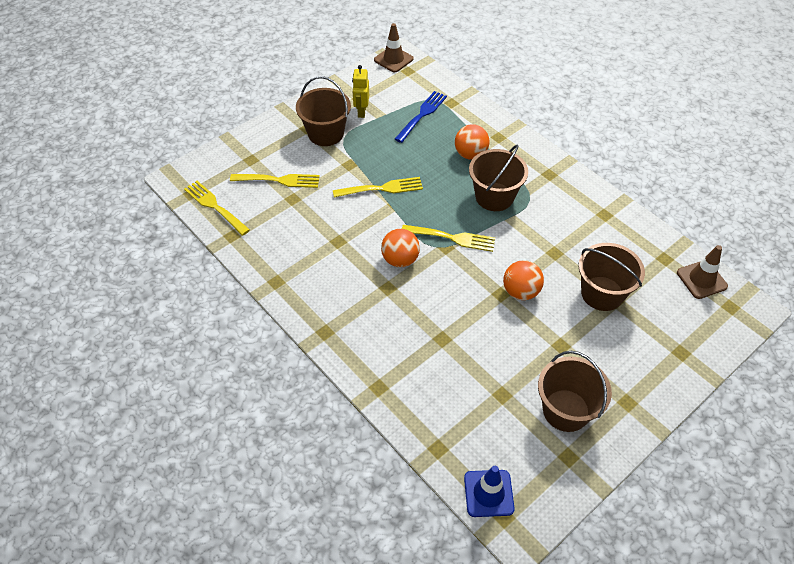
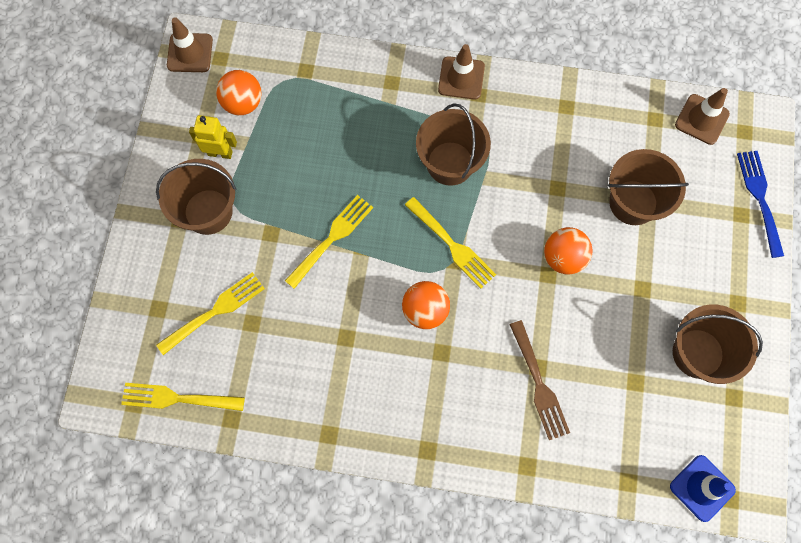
camera: 40 degrees left, 20 degrees up
(361, 111) = (220, 153): yellow robot -> yellow robot turned 135 degrees clockwise
(422, 115) = (289, 110): blue fork -> blue fork (760, 198)
(433, 348) = (539, 384): none -> brown fork
(452, 238) = (452, 245): yellow fork -> yellow fork turned 75 degrees clockwise
(470, 154) = (383, 126): orange ball -> orange ball (243, 103)
(546, 160) = (461, 78): none -> brown traffic cone

